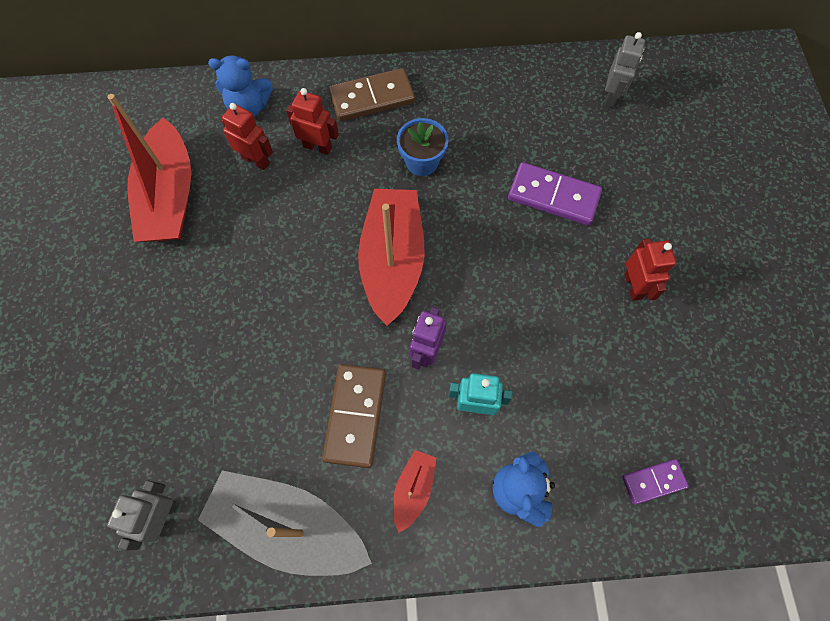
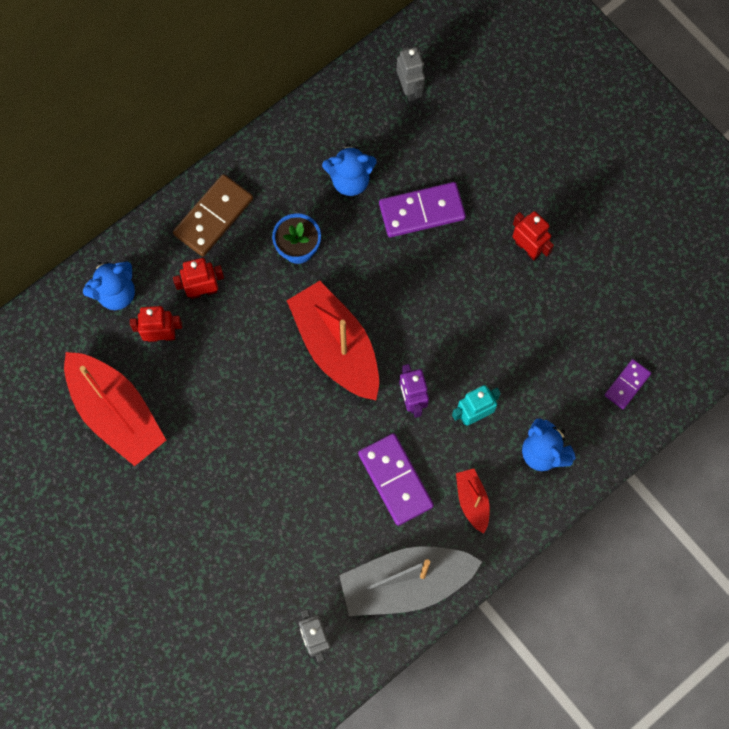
camera: 35 degrees left, 5 degrees up
(355, 415) = (395, 480): brown domino -> purple domino
(507, 135) = (350, 180): none -> blue teddy bear

